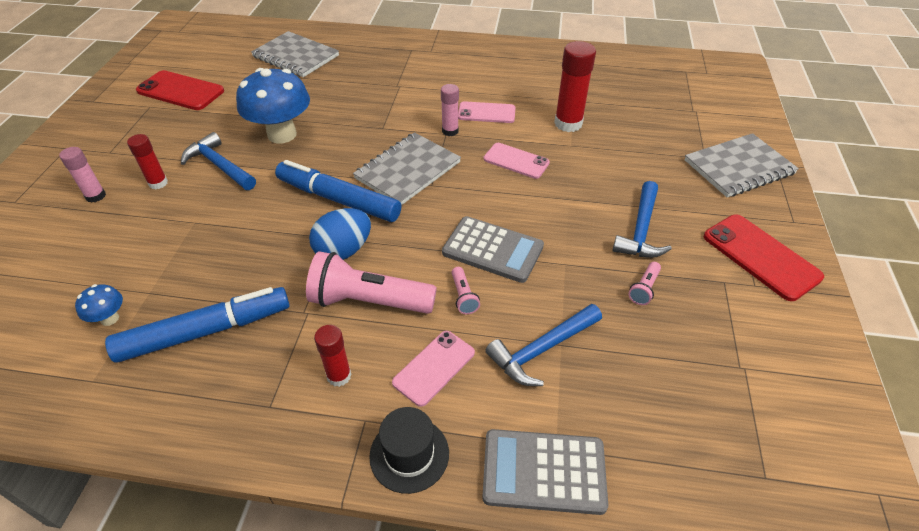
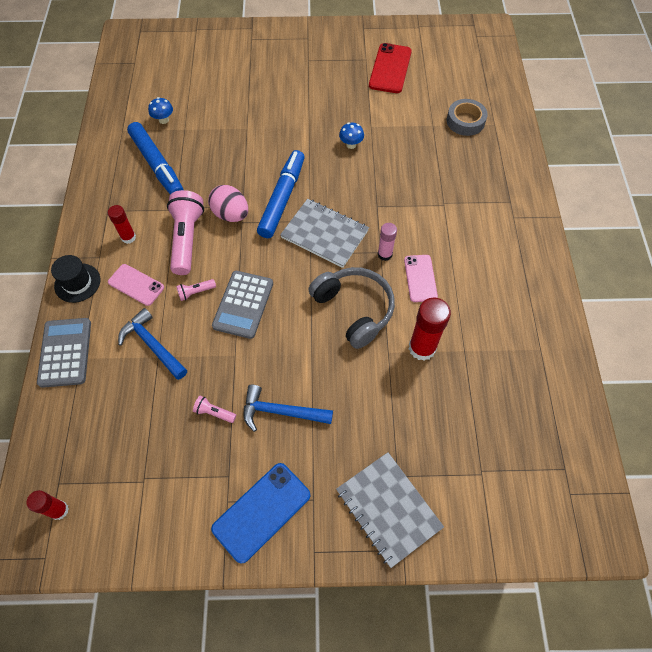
camera: 80 degrees right, 15 degrees up
(95, 196) = (263, 72): pink glue stick -> none
(158, 183) = (281, 96): red glue stick -> red glue stick (59, 510)
(219, 166) = (306, 121): blue hammer -> none
(282, 134) = (351, 145): blue mushroom -> blue mushroom, size x0.45
(296, 56) = (465, 121): grey notebook -> grey tape
(343, 250) = (231, 214): blue egg -> pink egg
(516, 161) = (354, 309): pink phone -> grey headphones
(760, 257) = (261, 511): red phone -> blue phone

